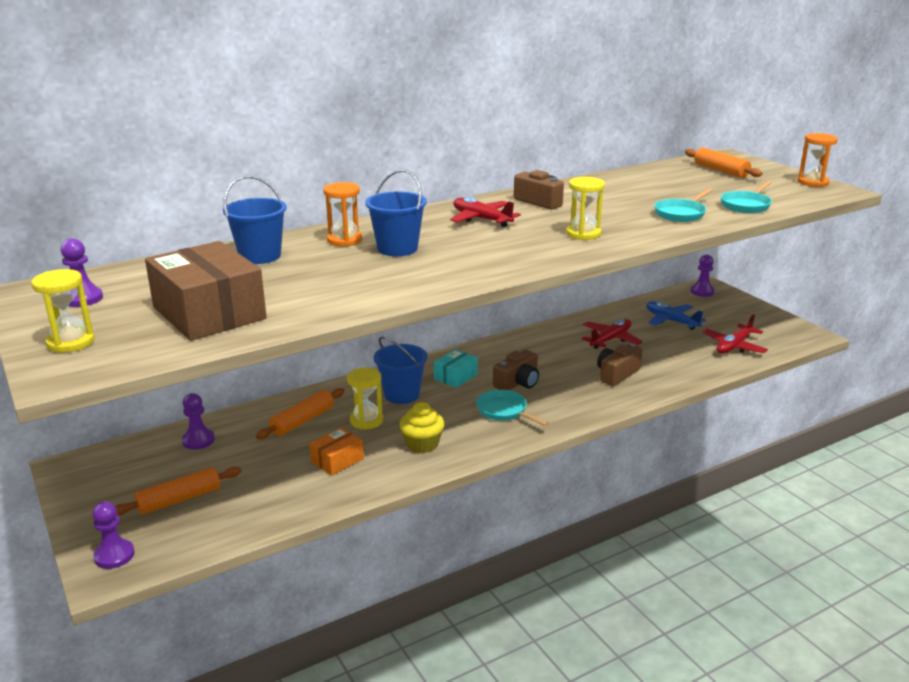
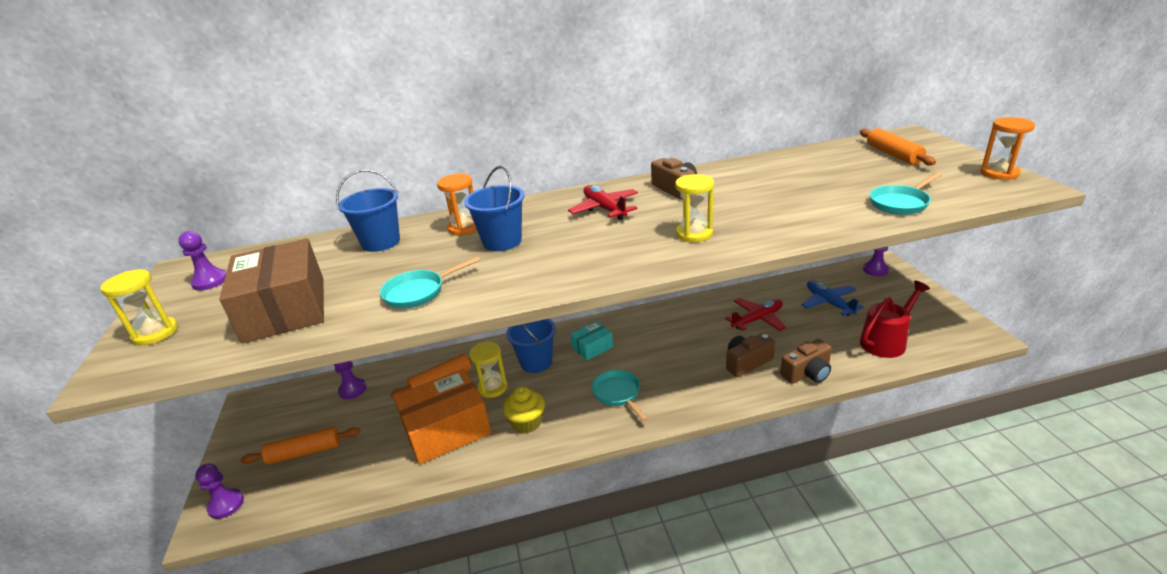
camera: 20 degrees right, 5 degrees up
(337, 460) = (447, 429): orange box -> orange box, size x1.99
(518, 383) = (645, 361): brown camera -> brown camera (807, 373)
(681, 214) = (817, 211): turquoise pan -> turquoise pan (418, 292)
(734, 346) = (886, 341): red plane -> red watering can

